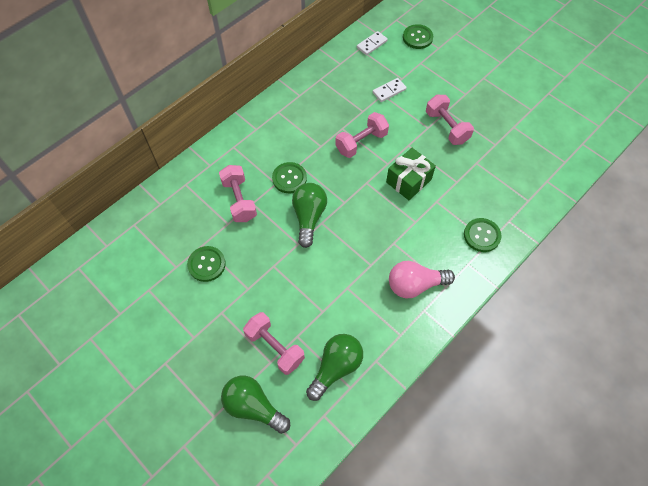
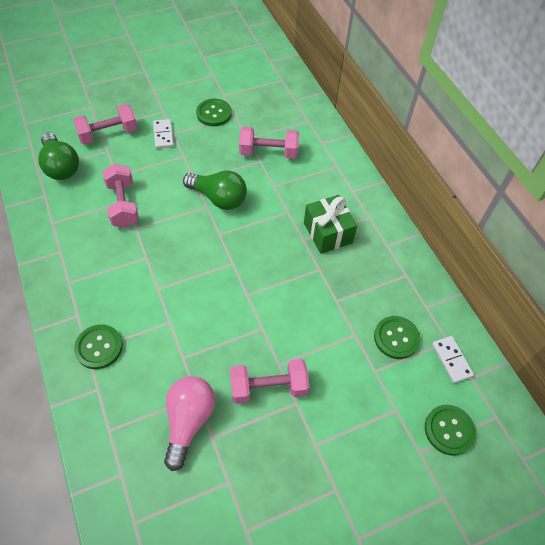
camera: 110 degrees right, 5 degrees down
(253, 406) = (72, 108): green light bulb -> none
(289, 178) = (273, 198): green button -> green button (396, 338)
(361, 142) = (289, 280): pink dumbbell -> pink dumbbell (123, 205)
(389, 91) = (357, 345): white domino -> white domino (163, 135)
(408, 181) = (212, 305): green gift -> green gift (328, 233)
(415, 285) = (89, 255): pink light bulb -> pink light bulb (189, 421)

